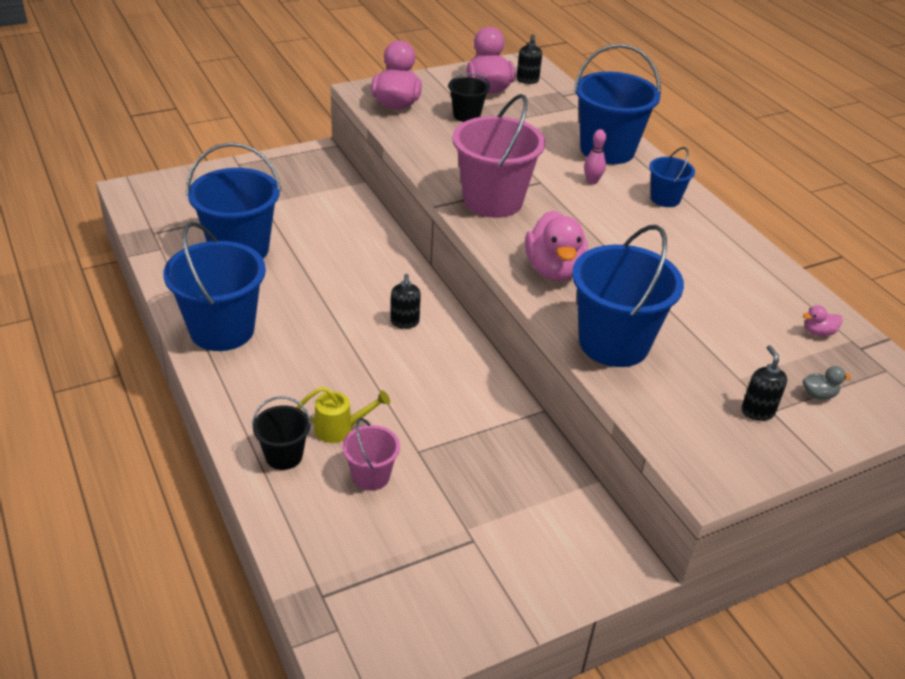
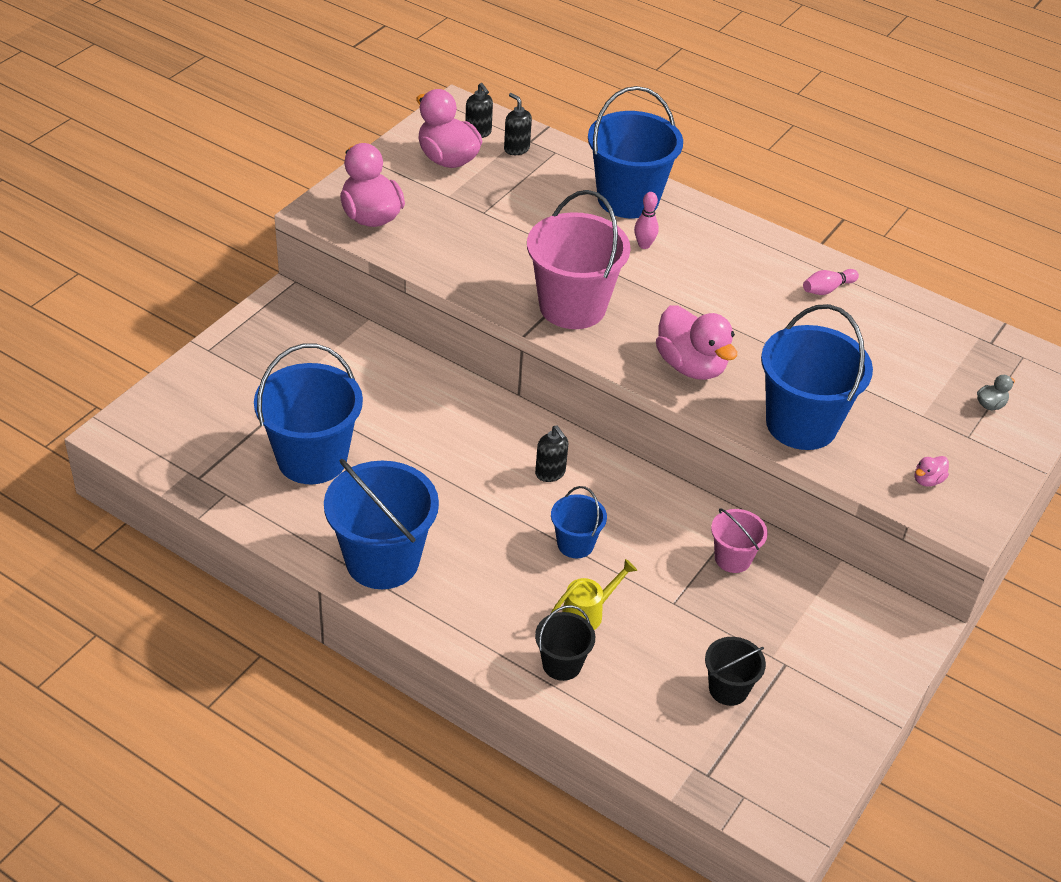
camera: 30 degrees left, 5 degrees up
(371, 476) = (654, 646): pink bucket -> pink bucket (732, 558)
(466, 115) = (456, 205): black bucket -> black bucket (728, 689)
(665, 199) = (724, 240): blue bucket -> blue bucket (575, 544)
(729, 258) = (827, 289): none -> pink bowling pin
(757, 411) = (957, 442): black soap dispenser -> black soap dispenser (516, 149)
(818, 332) = (949, 340): pink duck -> pink duck (927, 480)

